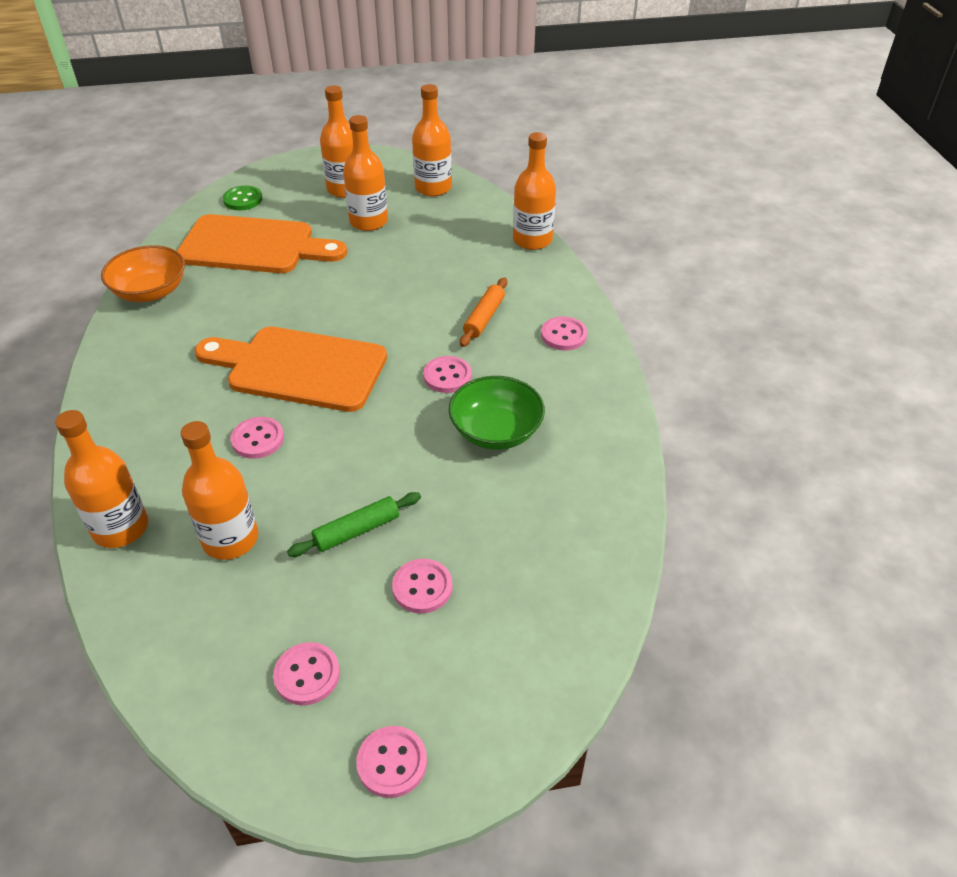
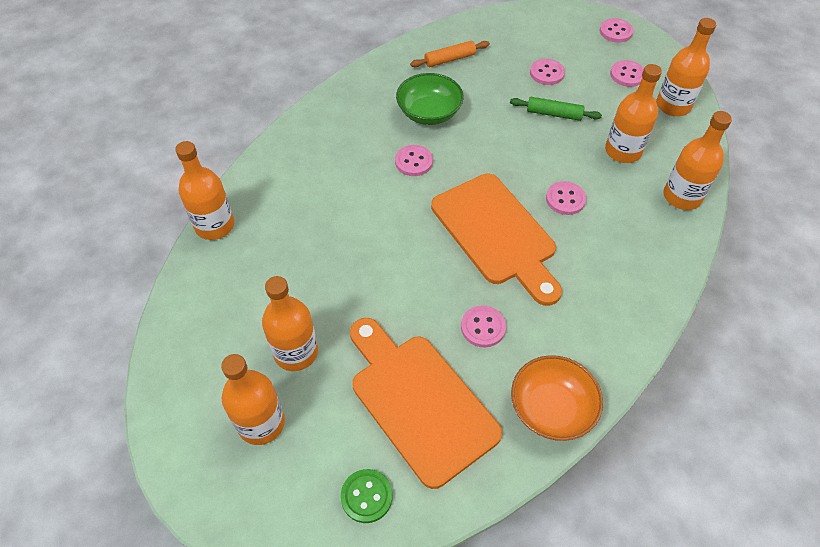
camera: 135 degrees left, 10 degrees up
(433, 188) = (192, 353): orange bottle -> orange bottle (673, 106)
(484, 318) = (340, 185): orange rolling pin -> orange rolling pin (450, 59)
(563, 335) = (313, 139): pink button -> pink button (483, 327)

